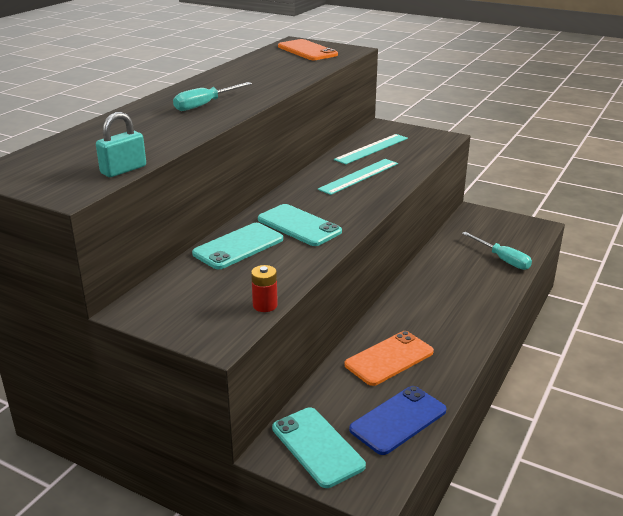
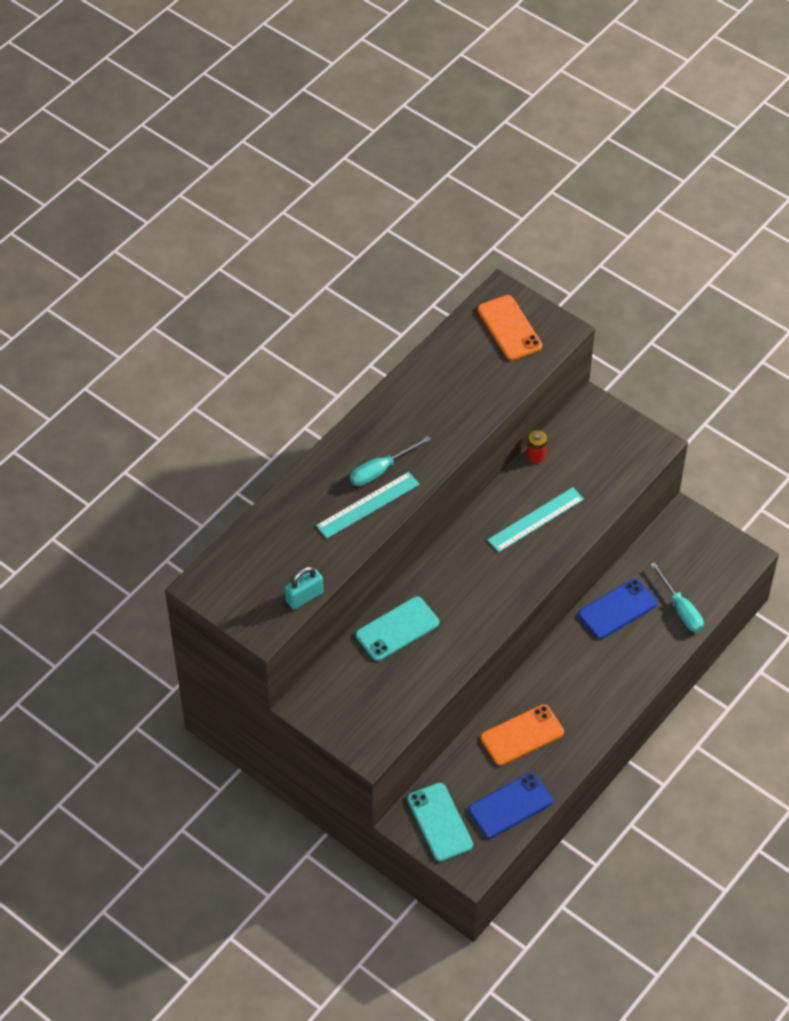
camera: 10 degrees right, 25 degrees up
(265, 305) = (410, 715): red battery -> red battery (536, 455)
(299, 225) = (457, 603): turquoise phone -> none
(372, 149) = (564, 461): turquoise ruler -> turquoise ruler (368, 505)
(445, 264) = (617, 609): none -> blue phone

